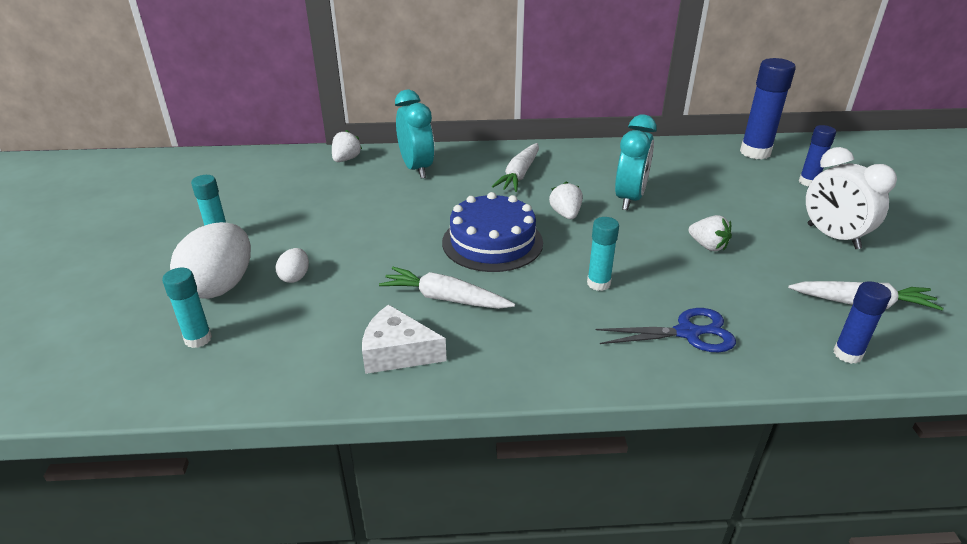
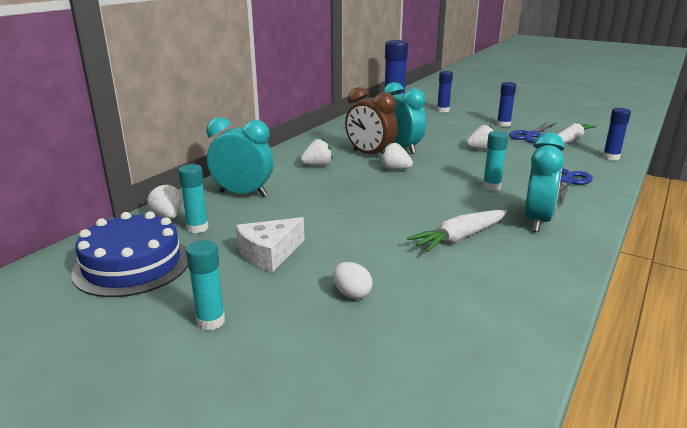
camera: 55 degrees left, 10 degrees down
(198, 339) = (407, 378): turquoise glue stick -> turquoise glue stick (197, 228)
(220, 286) = (317, 342): white egg -> none
(397, 352) = (516, 276): white cheese -> white cheese (269, 254)
(492, 242) = (400, 200): blue cake -> blue cake (132, 265)
(519, 174) = (317, 165): white carrot -> white strawberry
(538, 336) = (537, 221): none -> turquoise clock
(585, 189) = (370, 155): none -> brown clock
(826, 268) = (531, 135): none -> blue scissors
(832, 237) = (503, 125): white clock -> blue glue stick

